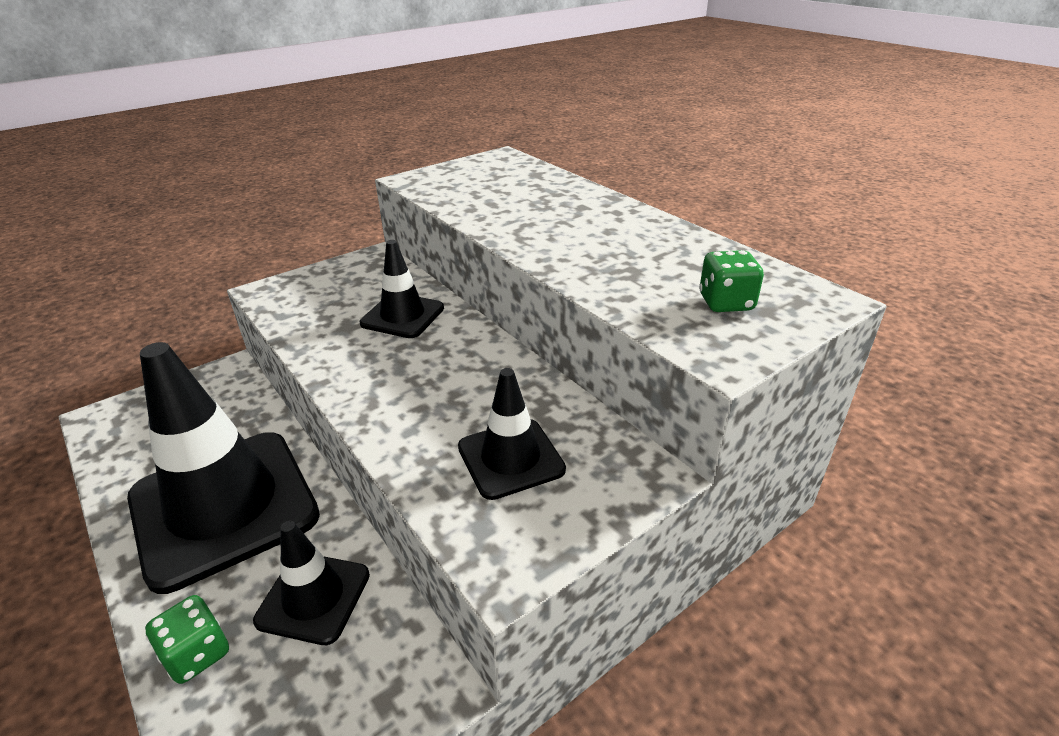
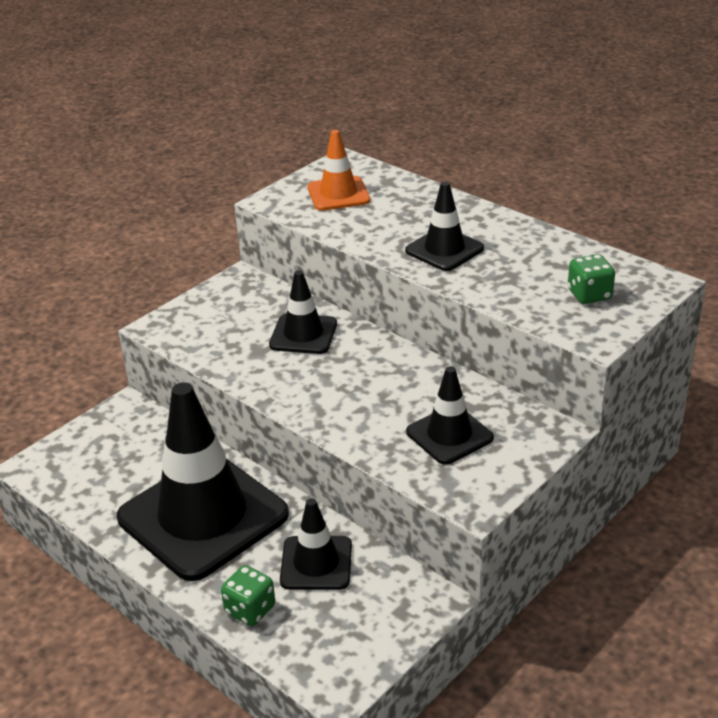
camera: 10 degrees left, 0 degrees up
(480, 180) = (338, 194): none -> orange traffic cone
(565, 237) = (444, 250): none -> black traffic cone

